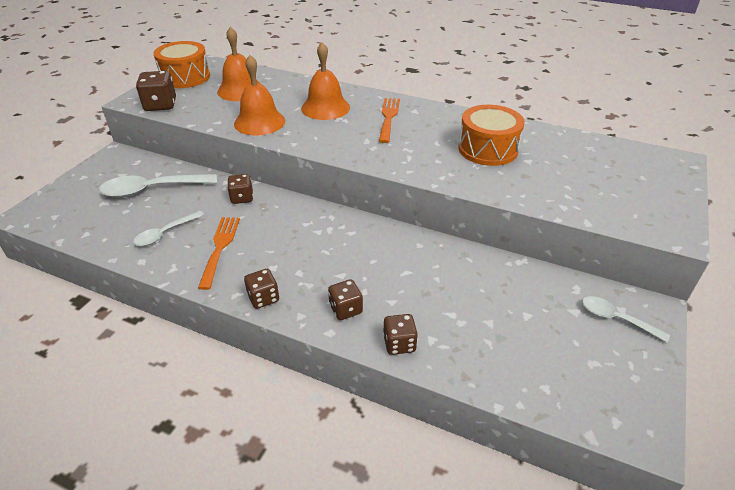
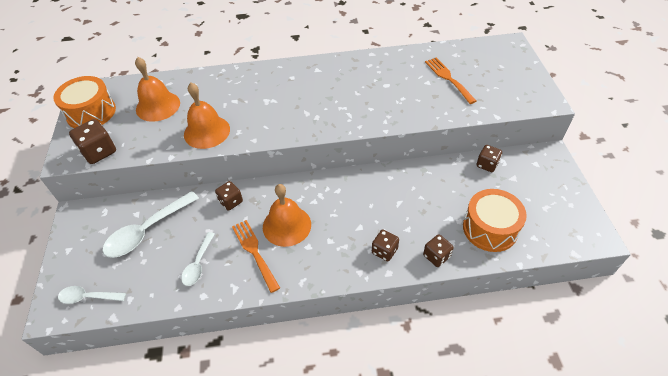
camera: 30 degrees left, 10 degrees up
(263, 298) = (323, 273): brown dice -> brown dice (487, 164)
(325, 108) = (247, 95): orange bell -> orange bell (286, 225)
(388, 117) = (304, 84): orange fork -> orange fork (448, 78)
(488, 149) = (395, 84): orange drum -> orange drum (490, 228)
(616, 319) = (537, 171): white spoon -> white spoon (88, 297)

